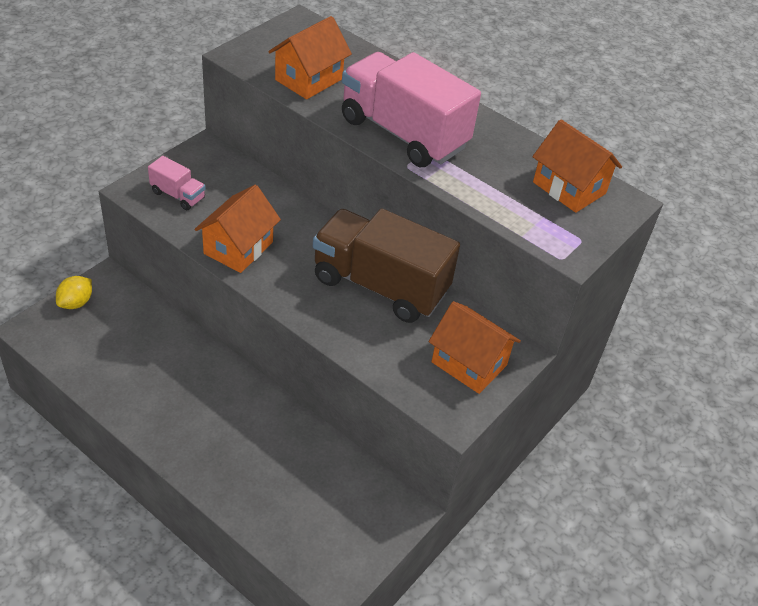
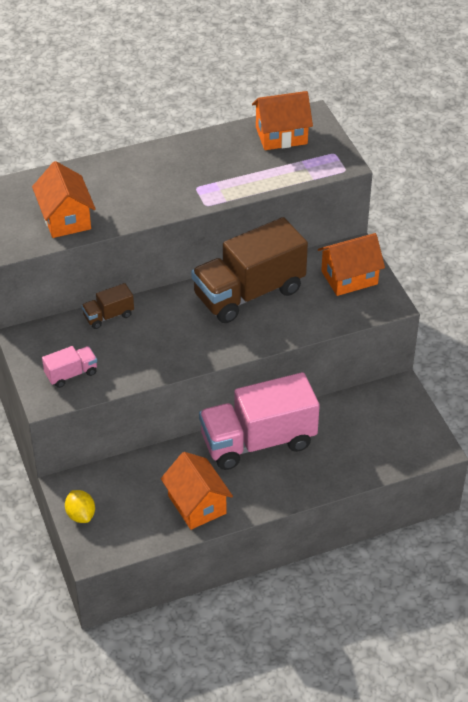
camera: 55 degrees left, 0 degrees up
(238, 248) = (158, 357): orange house -> orange house (197, 504)
(272, 193) = (108, 316): none -> brown truck
(403, 133) = (168, 192): pink truck -> pink truck (258, 441)

